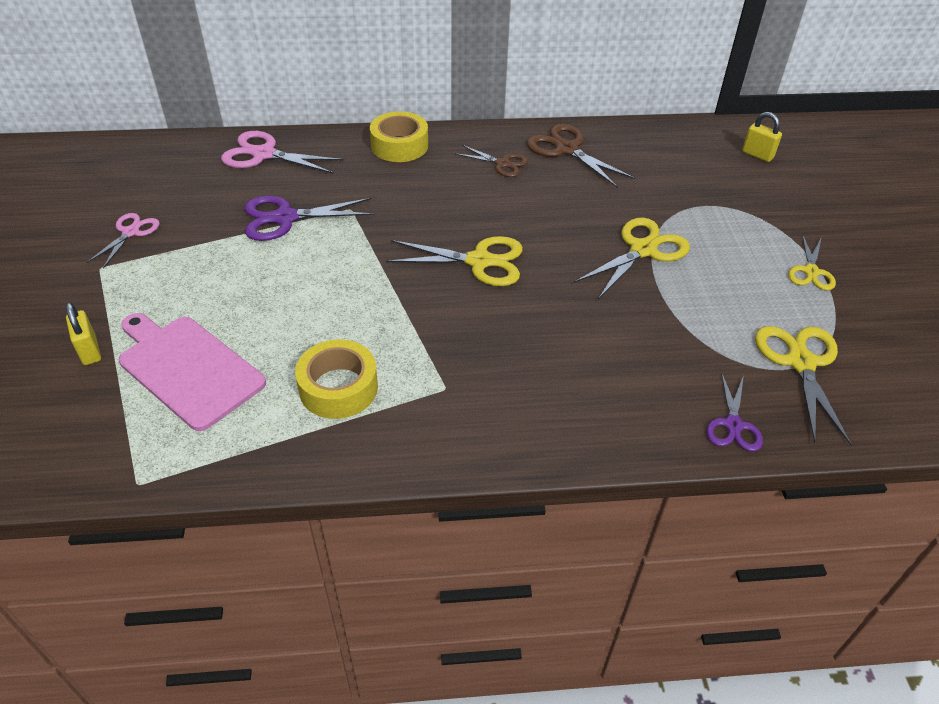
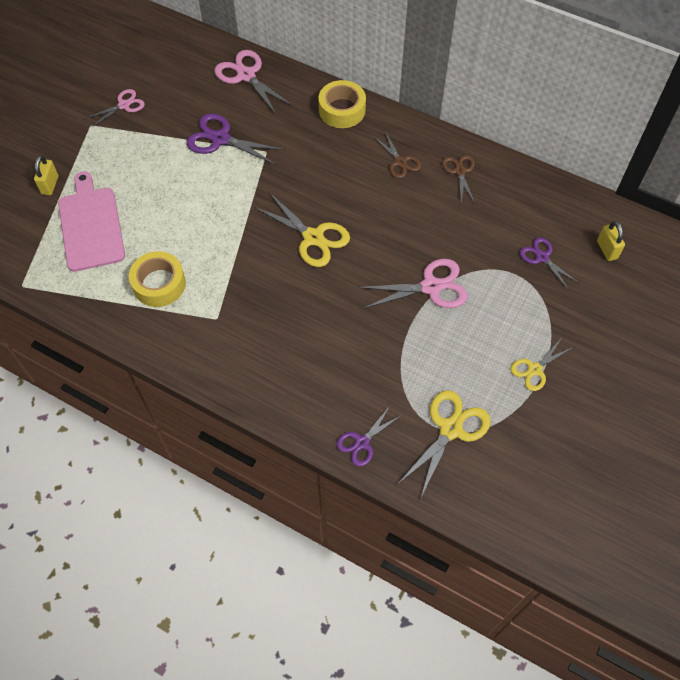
camera: 35 degrees right, 15 degrees up
(566, 149) = (459, 171): brown scissors -> brown scissors, size x0.62
(643, 250) = (431, 287): yellow scissors -> pink scissors
(713, 183) = (542, 257): none -> purple scissors

